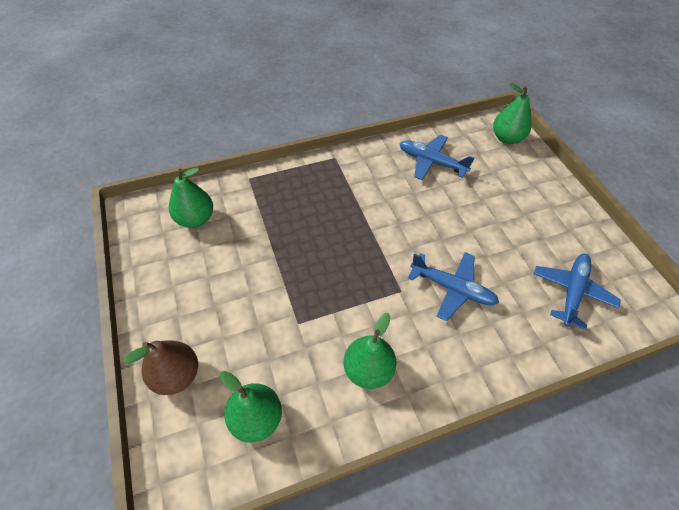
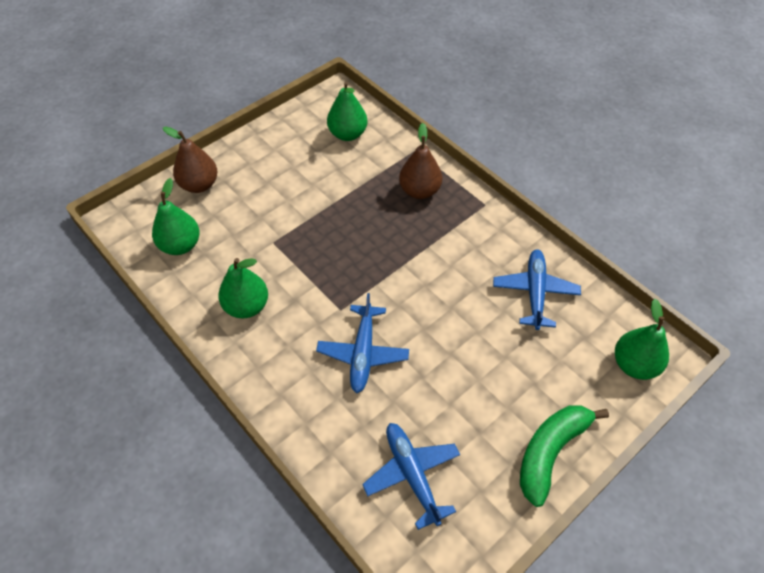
camera: 70 degrees right, 0 degrees up
(297, 192) = (419, 191): none -> brown pear
(564, 205) = (550, 452): none -> green banana
(572, 292) = (412, 475): blue plane -> blue plane turned 120 degrees counterclockwise

